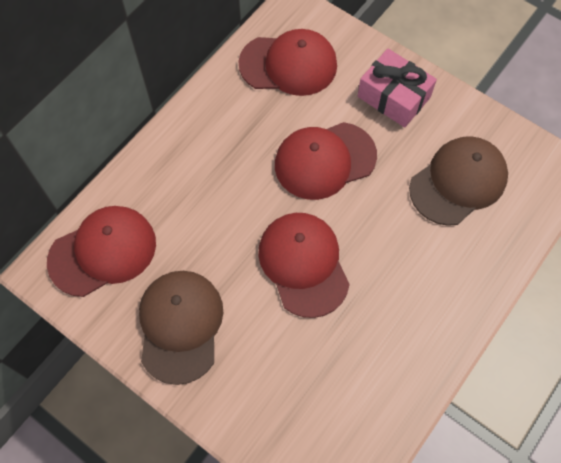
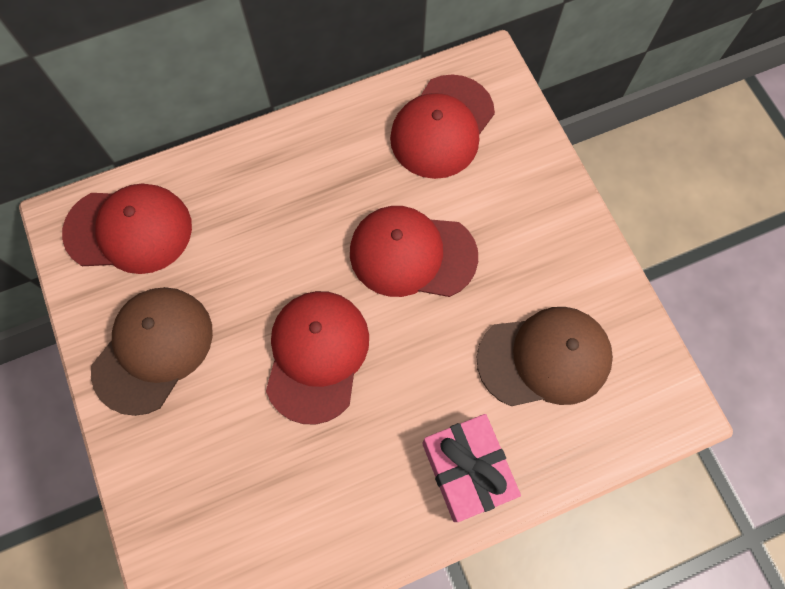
camera: 30 degrees right, 5 degrees up
(288, 65) = (442, 127): red cap -> red cap turned 90 degrees clockwise
(393, 97) = (534, 222): pink gift -> pink gift (467, 470)

